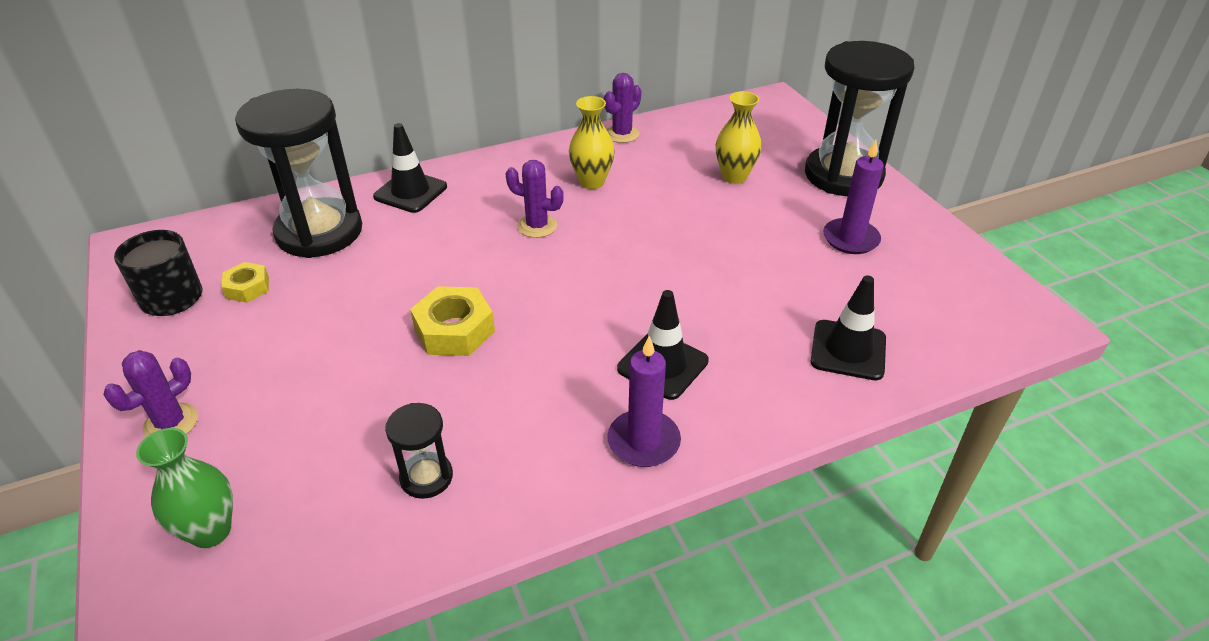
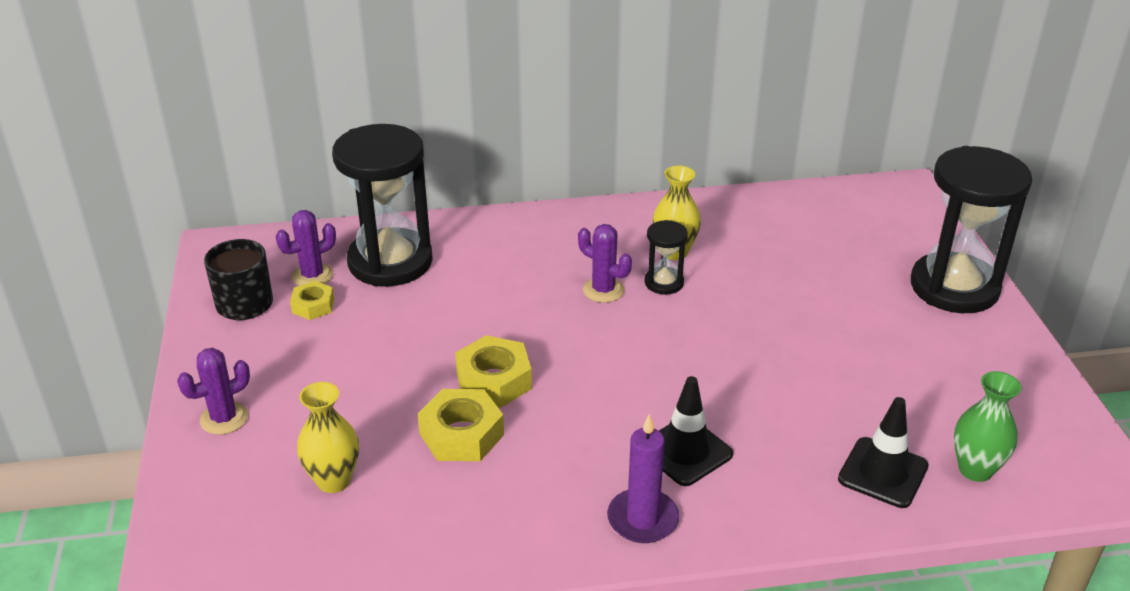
camera: 15 degrees right, 5 degrees down
(211, 531) = (240, 517): green vase -> green vase (975, 469)
(410, 192) = (487, 234): black traffic cone -> none
(426, 477) = (433, 510): black hourglass -> black hourglass (664, 283)
(436, 390) = (461, 434): none -> yellow nut
(622, 134) = (723, 204): purple cactus -> purple cactus (312, 275)
(734, 177) = (830, 270): yellow vase -> yellow vase (333, 480)
(850, 239) = (933, 358): purple candle -> none

